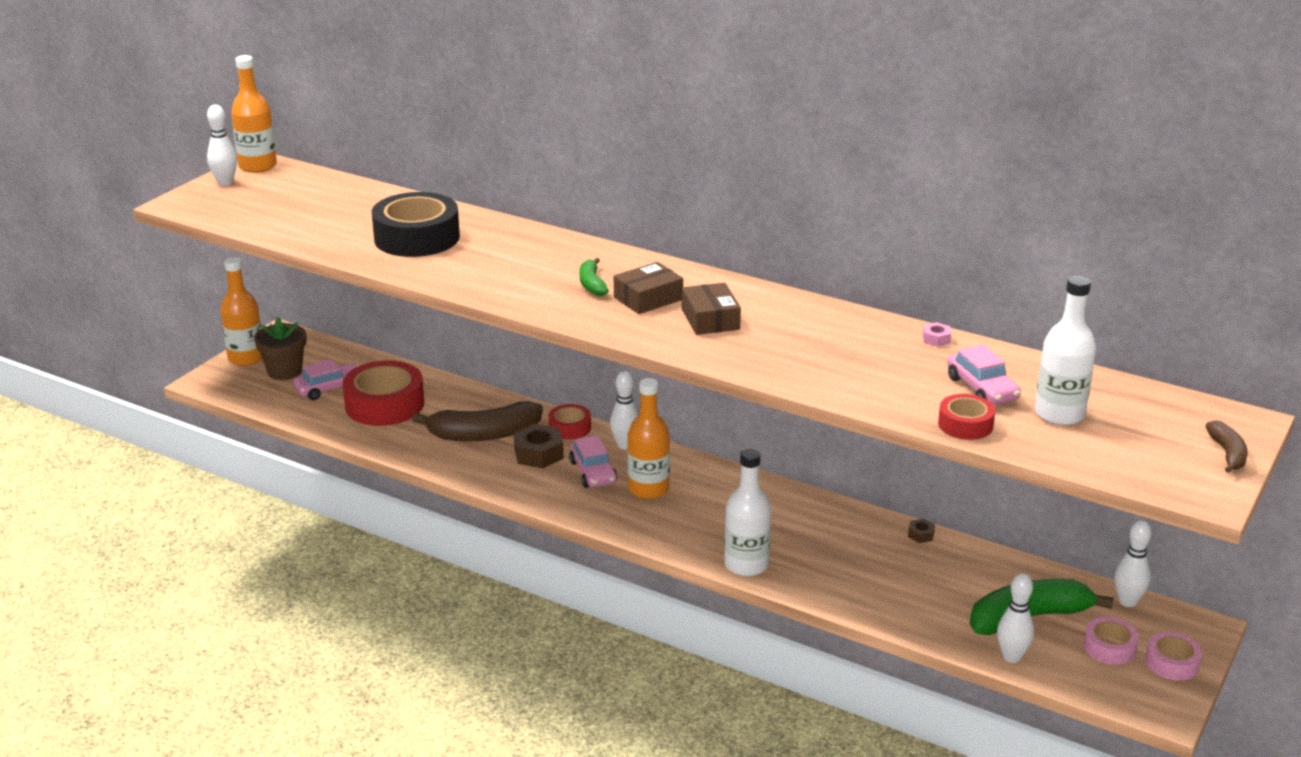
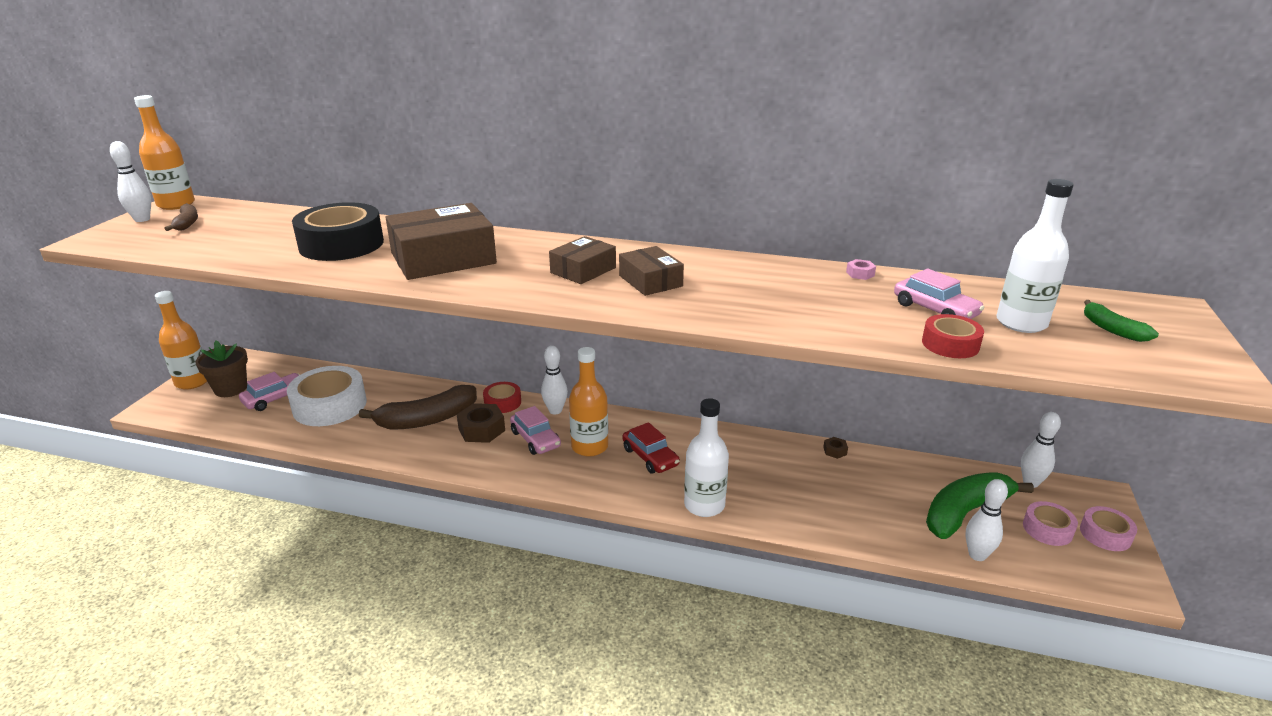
camera: 15 degrees left, 0 degrees up
(384, 404) = (330, 405): red tape -> white tape
(513, 267) = (443, 258): none -> brown box
(592, 284) = (524, 264): green banana -> green banana (1112, 329)
(710, 509) = (650, 457): none -> red car
(1227, 454) = (1195, 338): brown banana -> brown banana (187, 223)

